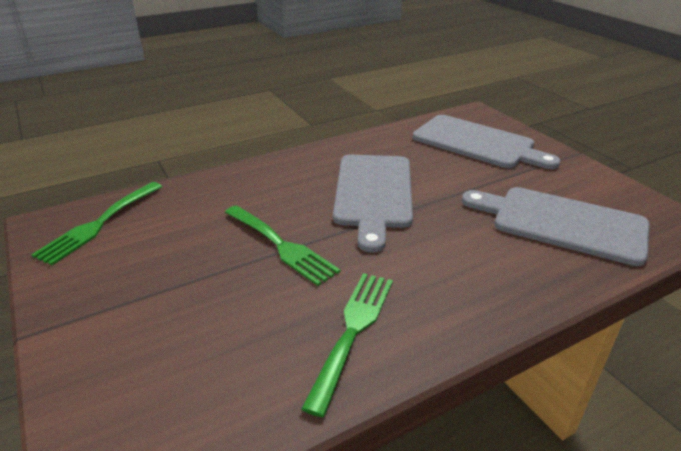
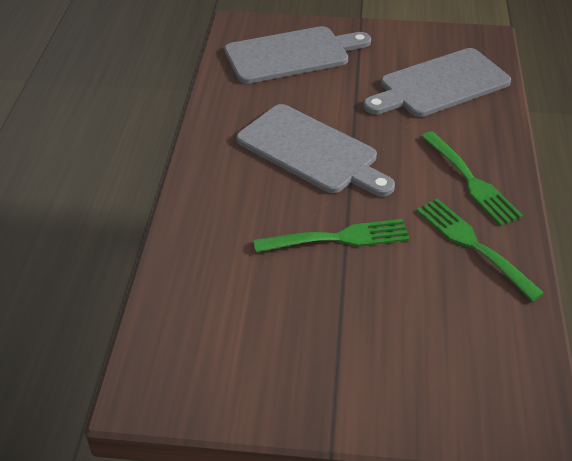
camera: 55 degrees left, 10 degrees up
(99, 224) = (185, 351): green fork -> green fork (471, 181)

